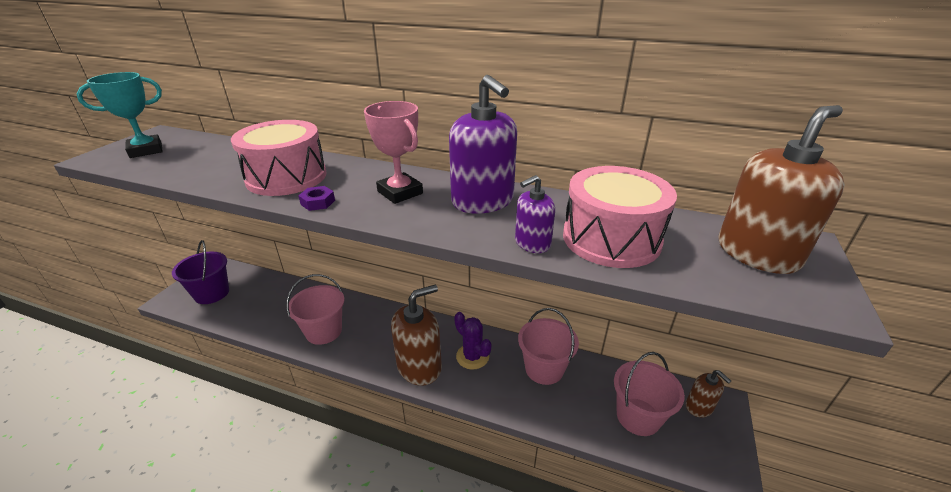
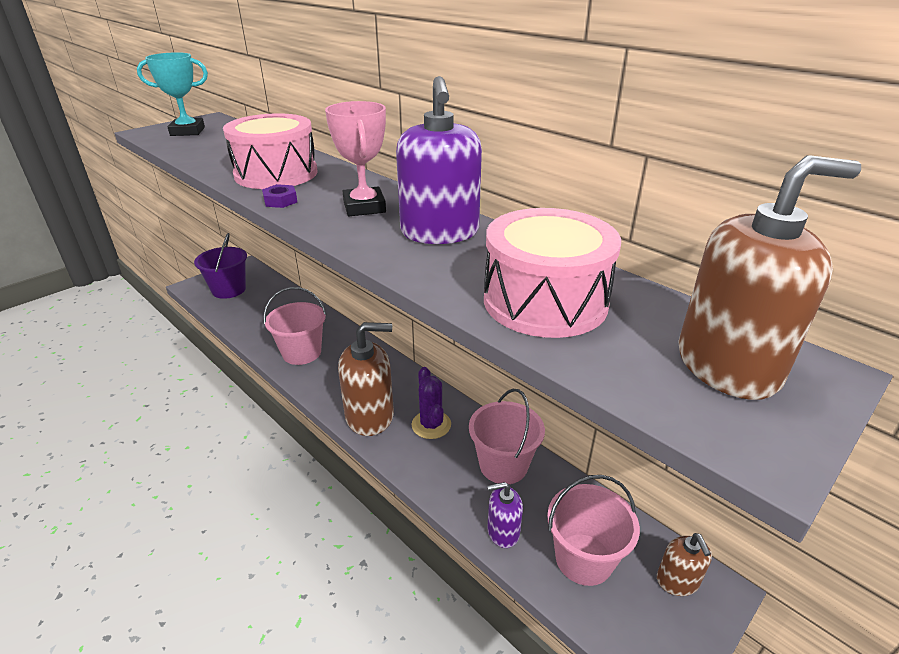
camera: 25 degrees right, 0 degrees up
(532, 243) = (447, 284): purple soap dispenser -> purple soap dispenser (503, 532)

